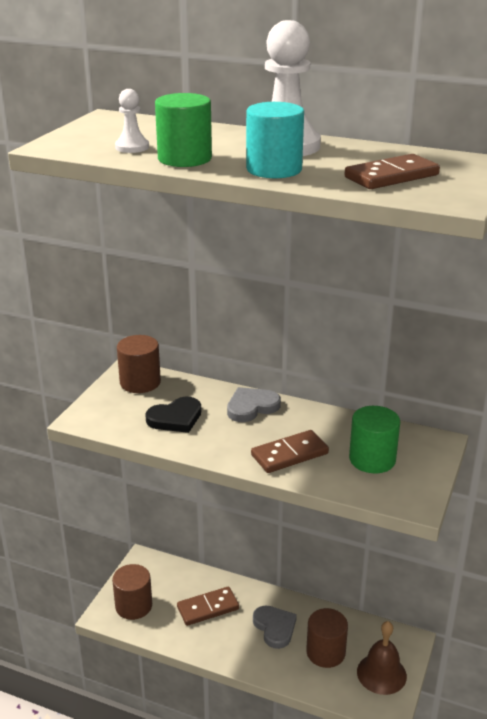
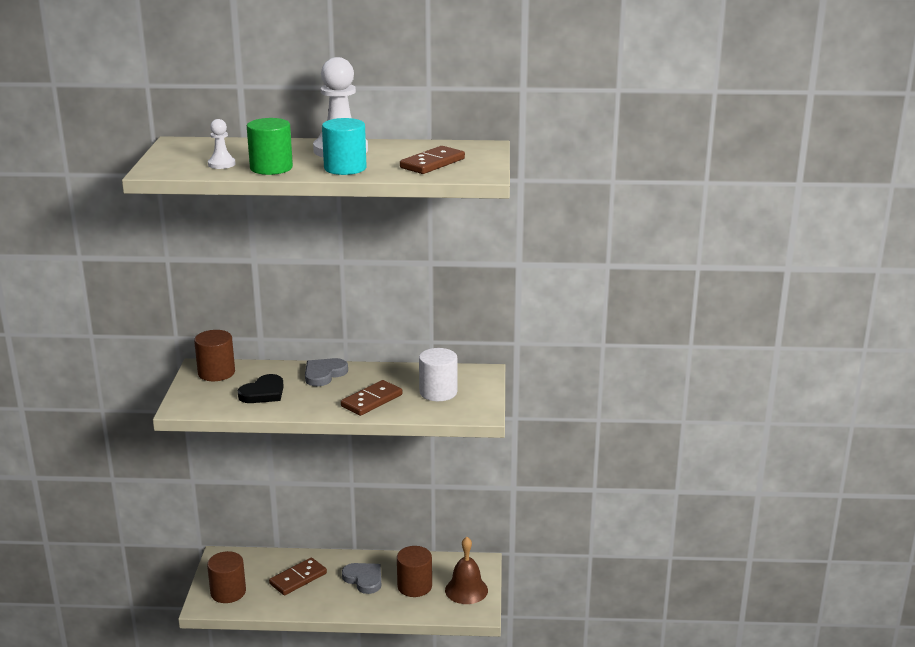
camera: 20 degrees left, 5 degrees down
(372, 459) = (438, 392): green cylinder -> white cylinder

